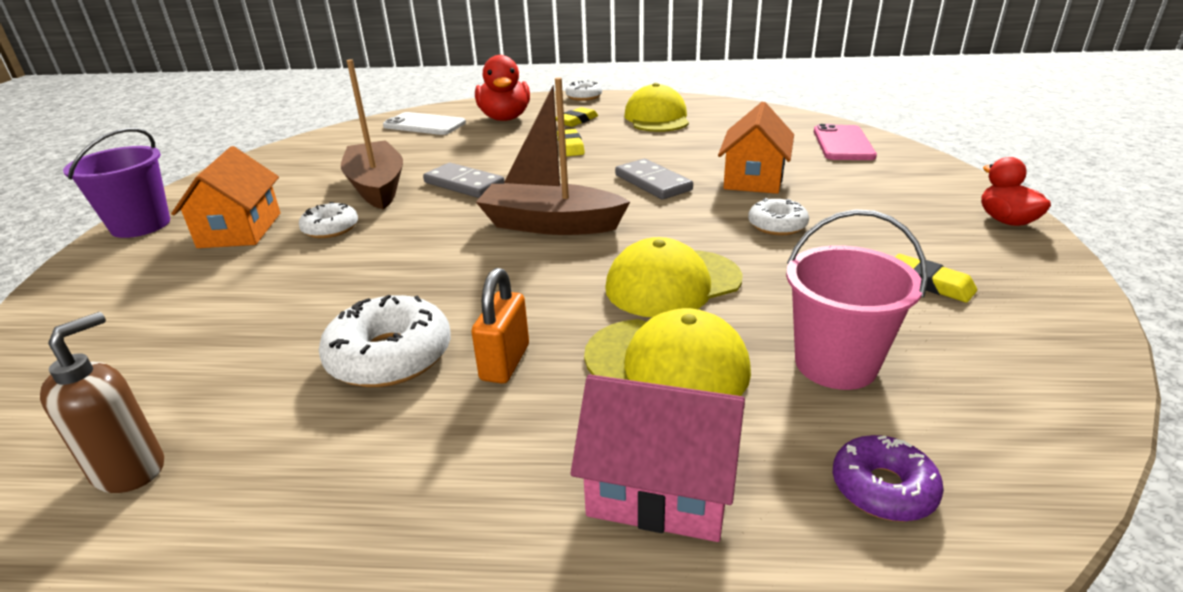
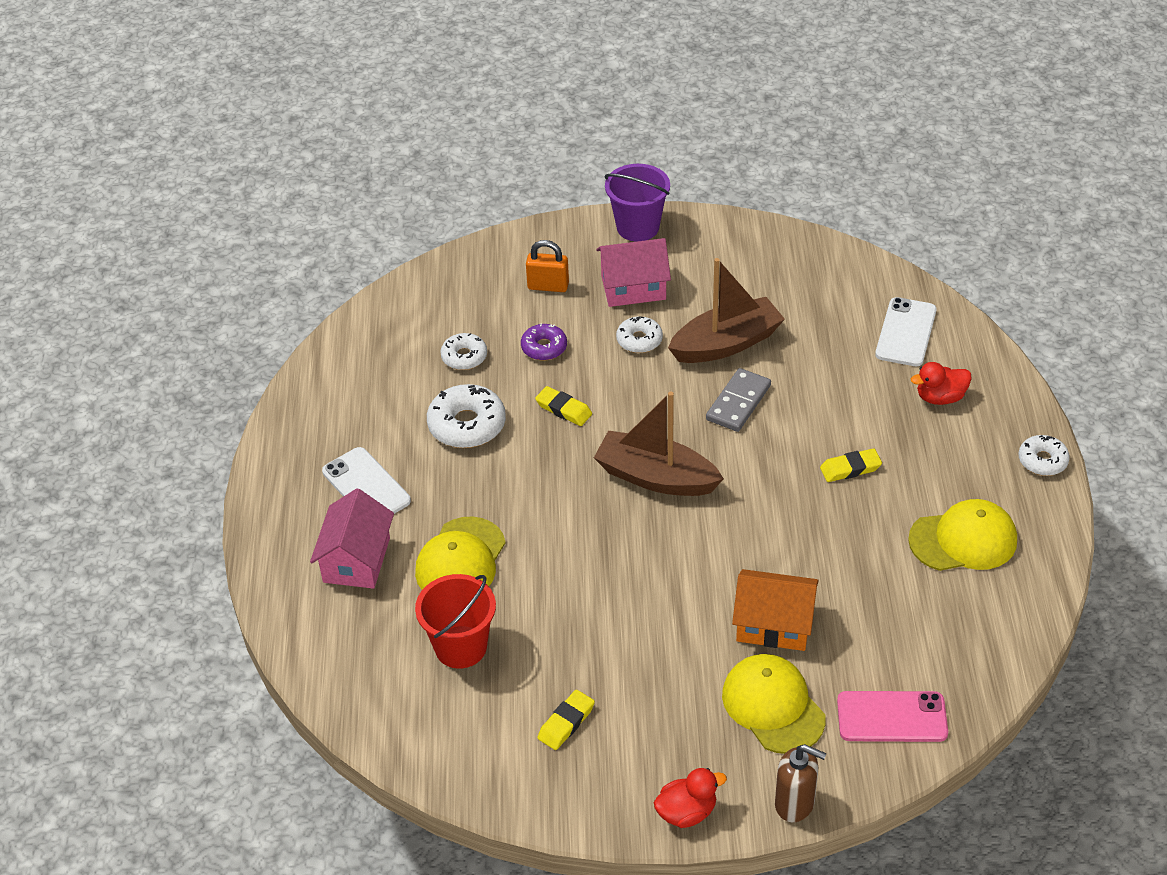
camera: 85 degrees right, 15 degrees up
(130, 469) = (373, 354): brown soap dispenser -> brown soap dispenser (795, 803)
(240, 230) = (633, 288): orange house -> pink house
(476, 476) = (366, 486): none -> white phone
(505, 118) = (940, 397): red duck -> red duck, size x0.62
(505, 362) = (461, 481): orange padlock -> orange padlock (548, 286)
(550, 224) = (656, 477): brown boat -> brown boat turned 75 degrees counterclockwise
(577, 121) = (940, 464): yellow eraser -> yellow eraser (563, 409)
(652, 183) = (755, 543): grey domino -> none
(673, 283) = (560, 562): yellow cap -> yellow cap (773, 706)
(777, 225) = (664, 634): white donut -> white donut (464, 357)
(835, 364) = (460, 647): pink bucket -> red bucket
(883, 488) = (354, 651): purple donut -> purple donut (544, 347)

